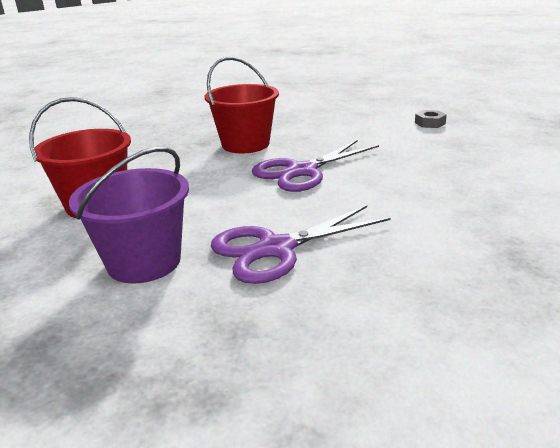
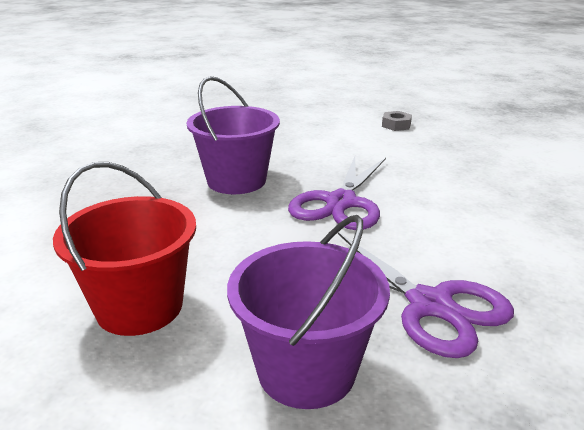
camera: 30 degrees left, 0 degrees up
(245, 144) = (236, 181): red bucket -> purple bucket
(275, 249) = (431, 305): purple scissors -> purple scissors turned 75 degrees counterclockwise

